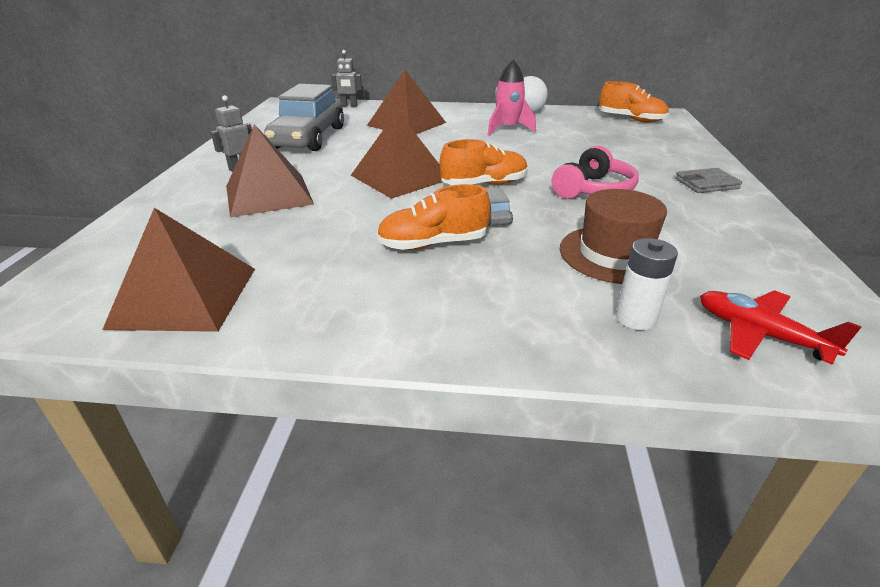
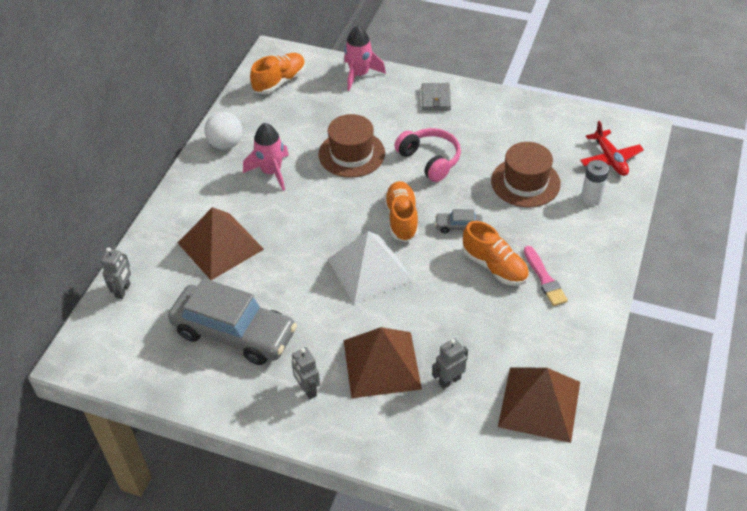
camera: 75 degrees left, 15 degrees up
(239, 231) = (449, 380): none -> grey robot
(400, 177) = (369, 269): brown pyramid -> white pyramid
(425, 284) = (544, 278): none -> pink brush
(433, 244) = (494, 266): orange shoe -> orange shoe turned 45 degrees counterclockwise
(563, 154) = (351, 154): none -> brown hat
(689, 145) = (359, 75): none -> pink rocket
(760, 334) = (610, 159): red plane -> red plane turned 75 degrees counterclockwise

